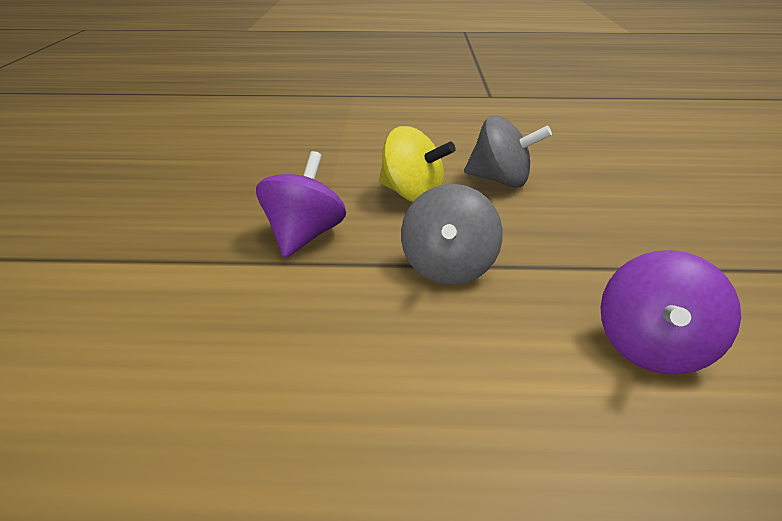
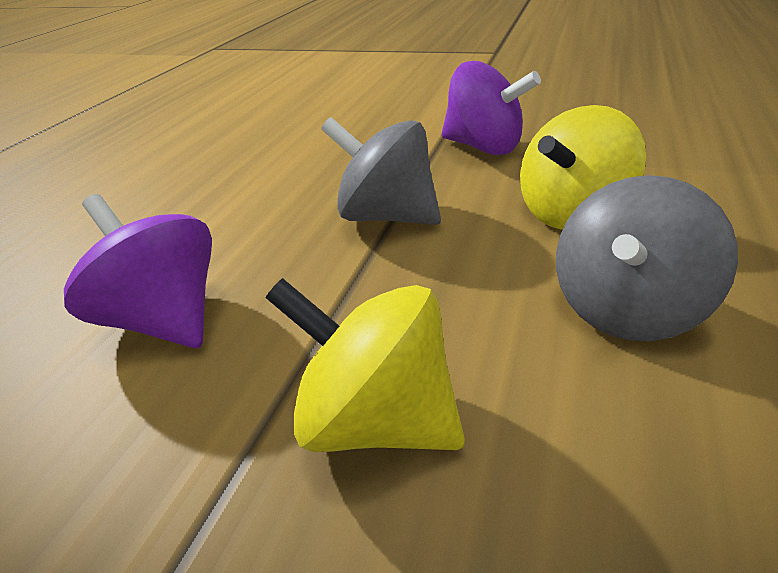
camera: 110 degrees right, 0 degrees up
(630, 235) = (376, 421): none -> yellow spinning top

